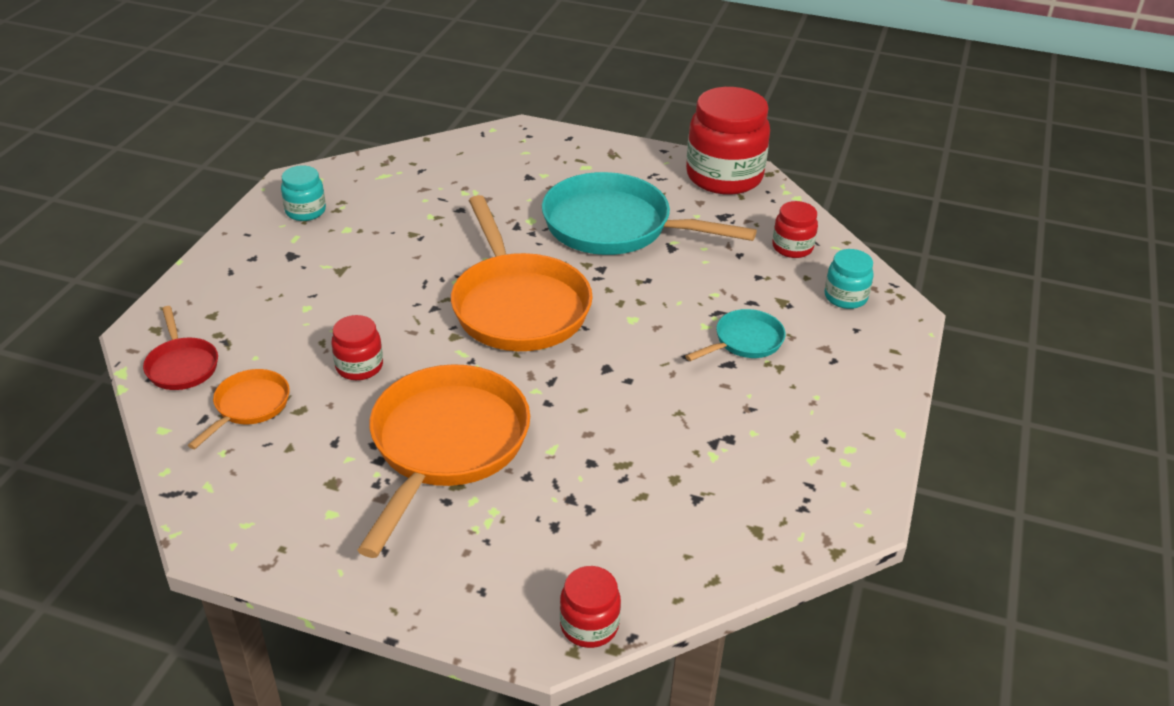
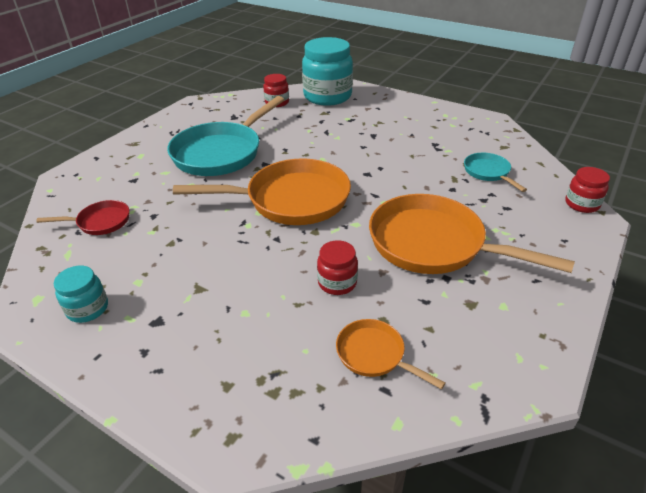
camera: 75 degrees left, 0 degrees up
(182, 365) = (302, 410): red pan -> red pan (100, 222)
(724, 176) = (192, 110): red jar -> none
(745, 341) = (355, 128): turquoise pan -> turquoise pan (488, 172)
(845, 297) = (327, 96): turquoise jar -> turquoise jar, size x2.03

